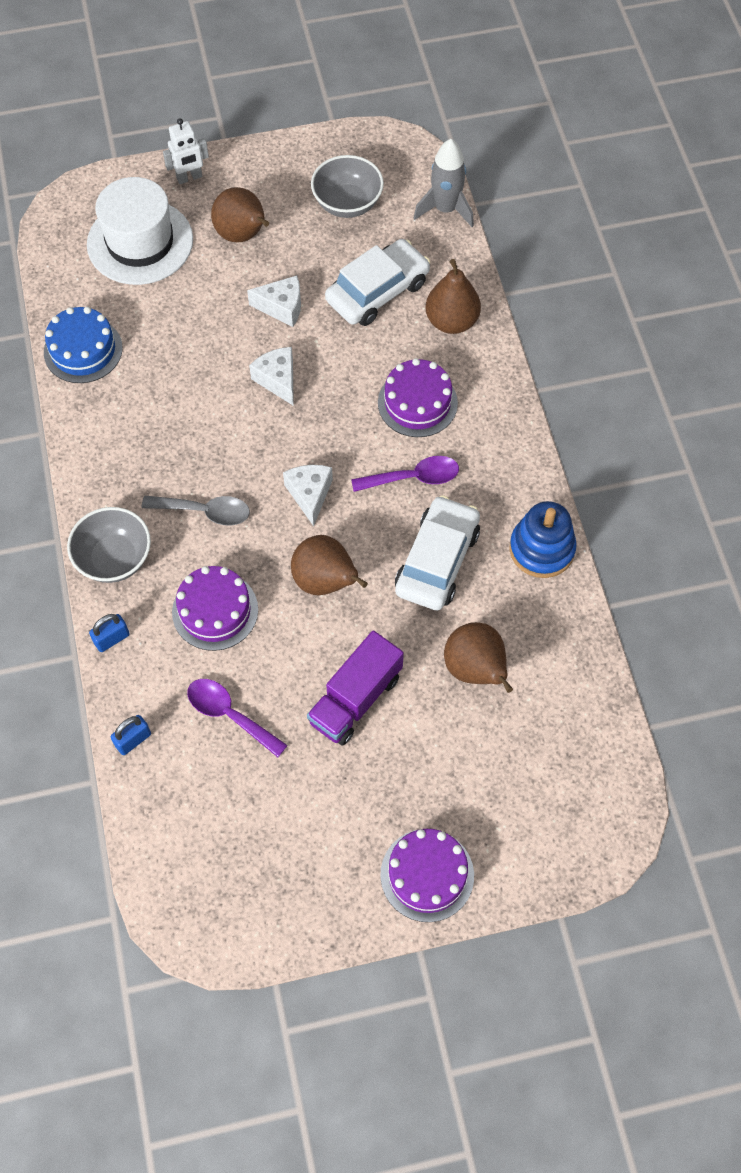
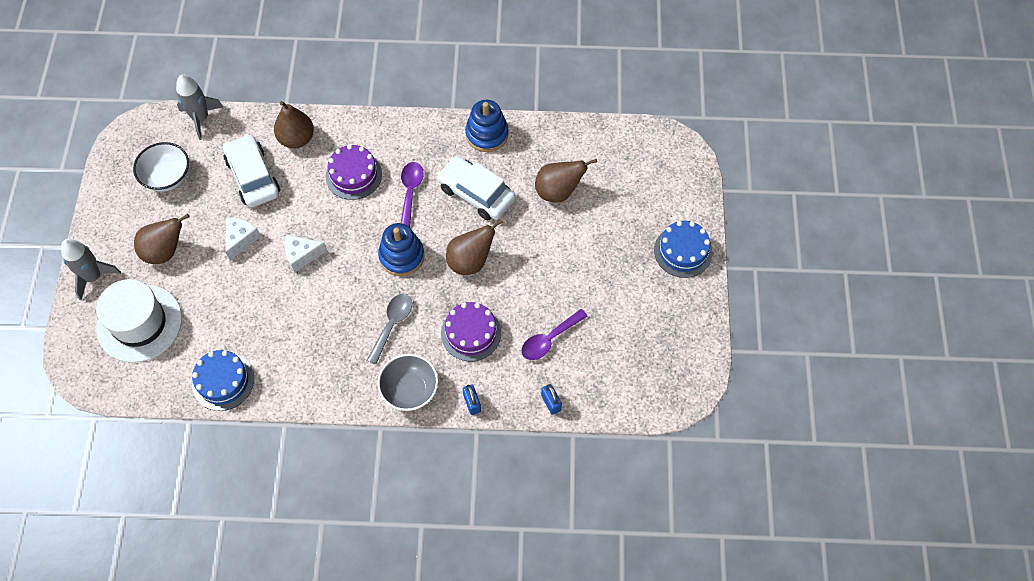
camera: 75 degrees left, 0 degrees up
(189, 178) = (93, 277): white robot -> grey rocket
(310, 495) = (401, 256): white cheese -> blue stacking toy
(347, 203) = (167, 177): grey bowl -> white bowl
(355, 699) = (559, 263): purple truck -> none
(427, 875) = (683, 251): purple cake -> blue cake

